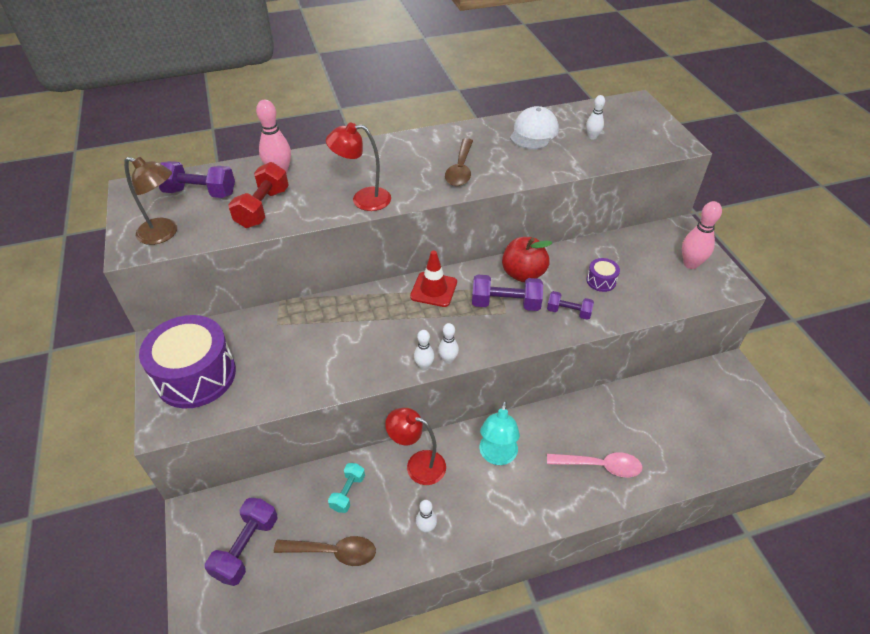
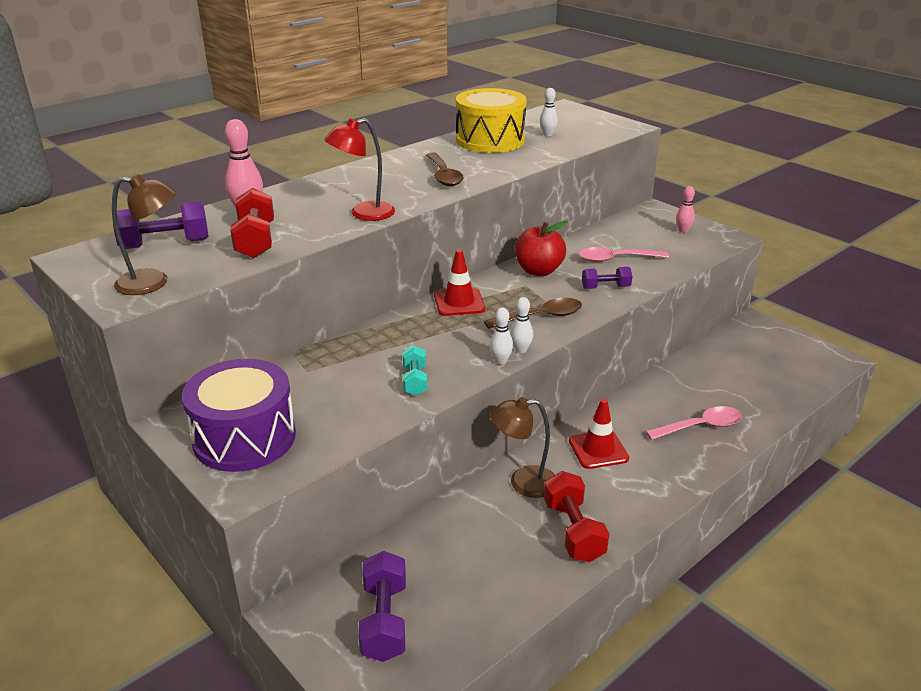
camera: 25 degrees left, 15 degrees down
(333, 552) = (489, 587): brown spoon -> brown spoon (541, 317)
(348, 492) = (465, 530): turquoise dumbbell -> turquoise dumbbell (415, 381)
(418, 464) = (523, 482): red lamp -> brown lamp
(426, 528) = (573, 531): white bowling pin -> red dumbbell
(497, 456) = (598, 450): turquoise lamp -> red traffic cone
(505, 304) = (541, 296): purple dumbbell -> none
(534, 132) = (490, 140): white cap -> yellow drum
(601, 281) = (615, 259): purple drum -> pink spoon
(690, 264) = (683, 230): pink bowling pin -> pink bowling pin, size x0.60

